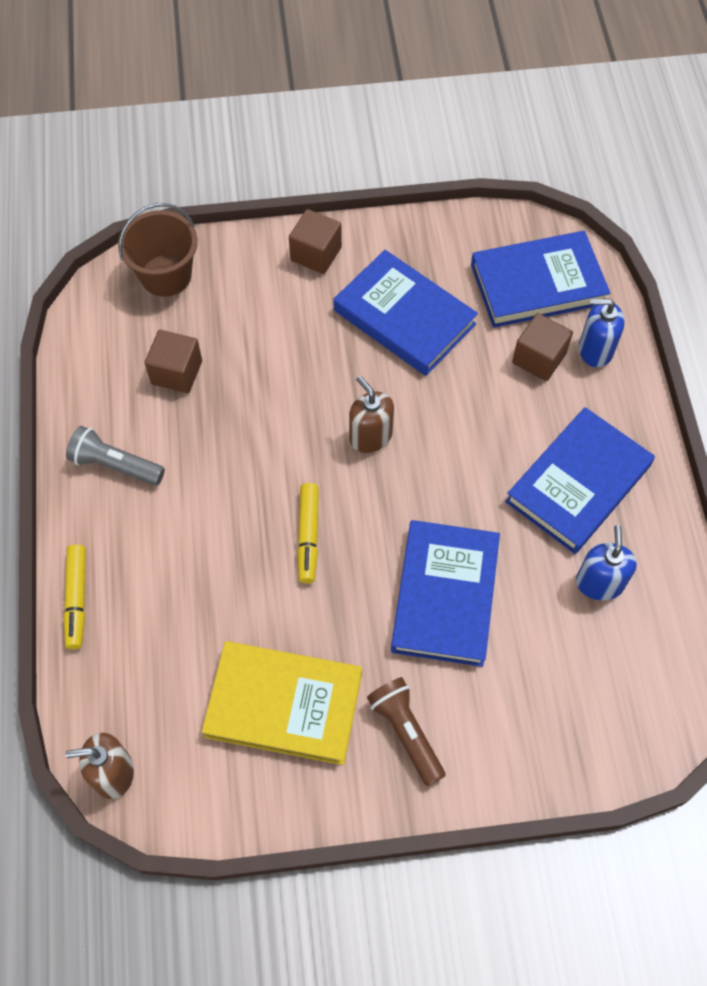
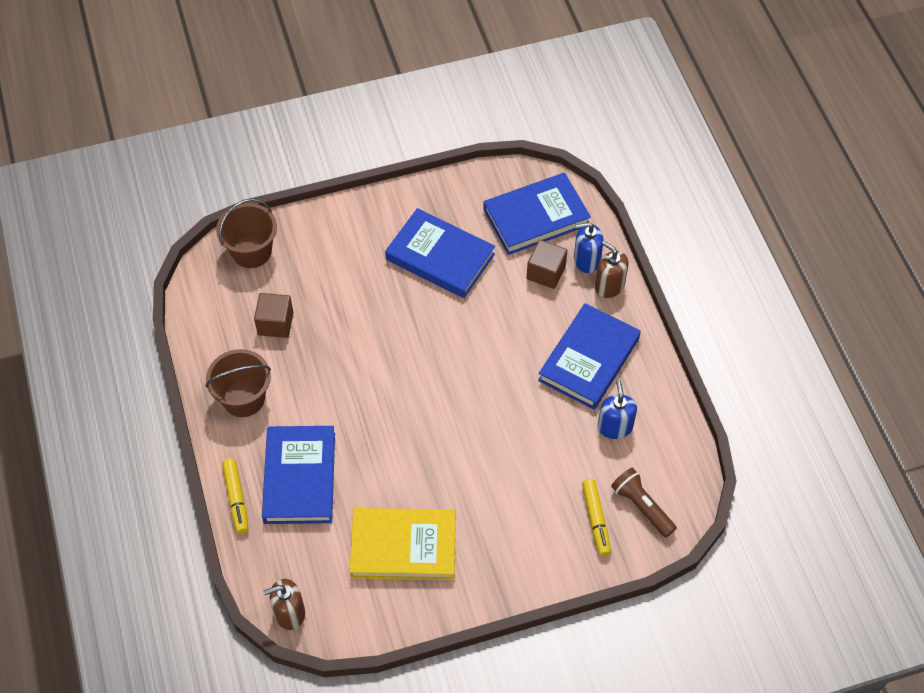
camera: 10 degrees left, 5 degrees down
(115, 465) = (244, 398): grey flashlight -> brown bucket
(308, 536) = (398, 427): yellow marker -> yellow marker (596, 520)
(316, 254) = (364, 218): brown cube -> none
(370, 436) = (431, 348): brown soap dispenser -> brown soap dispenser (609, 286)
(406, 732) = (494, 551): brown flashlight -> brown flashlight (642, 506)
(445, 595) = (505, 453): blue book -> blue book (299, 477)

